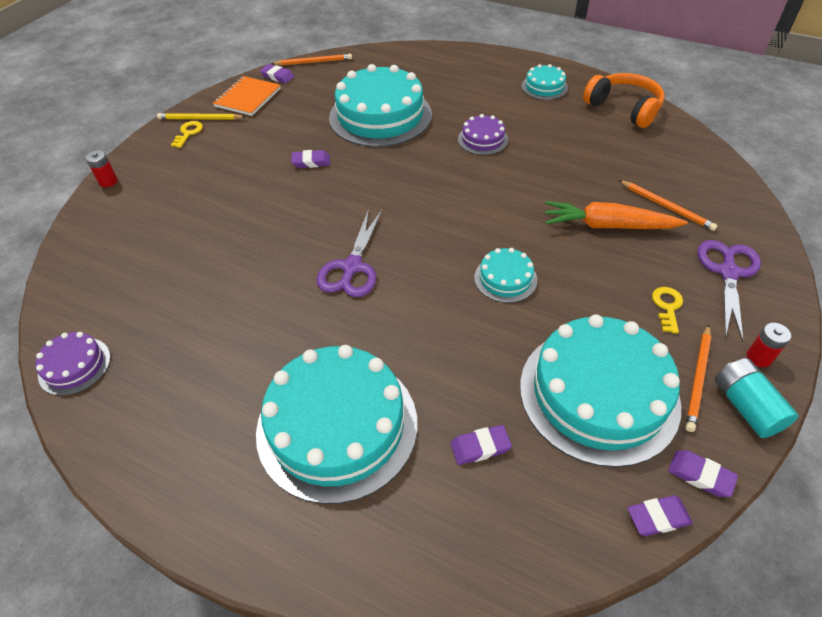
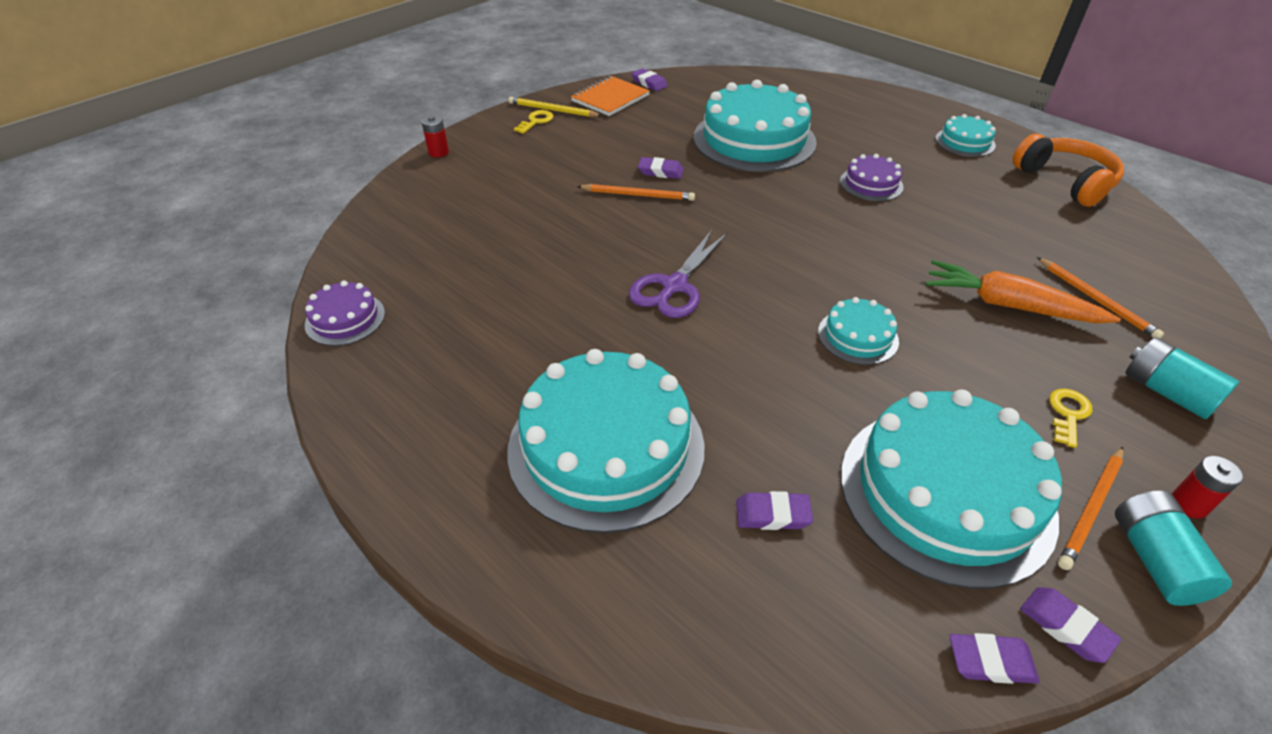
camera: 15 degrees right, 5 degrees down
(313, 62) = (693, 75): orange pencil -> orange pencil (637, 195)
(728, 272) = (1167, 392): purple scissors -> turquoise battery

